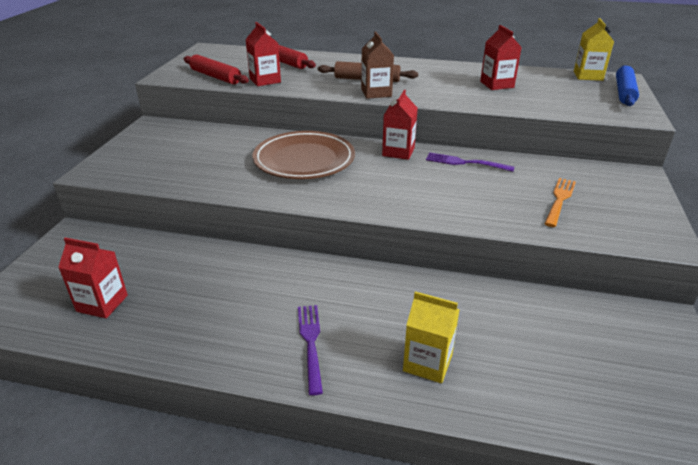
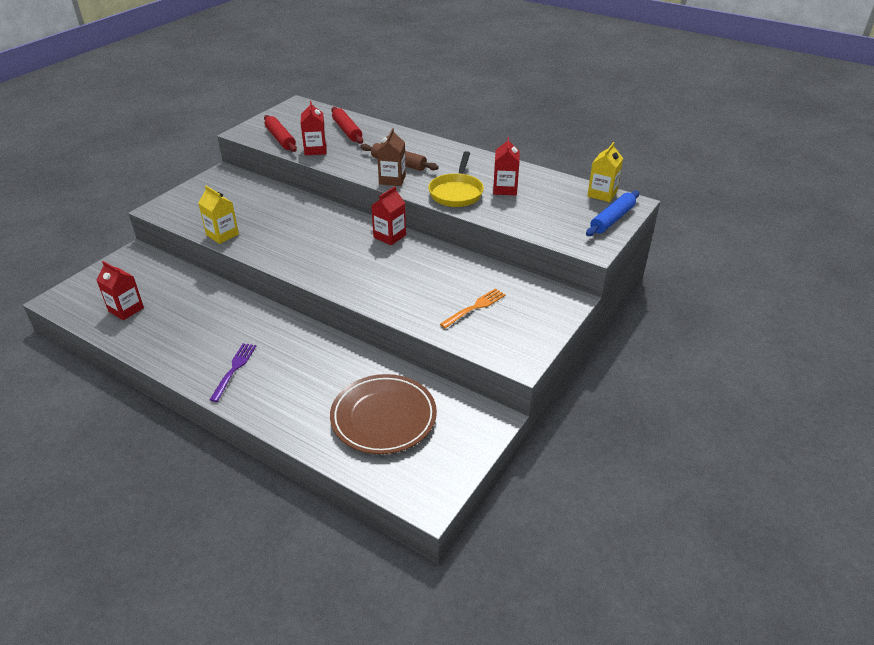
camera: 20 degrees right, 5 degrees up
(304, 160) = (311, 229): brown plate -> brown plate (383, 417)
(427, 363) = (297, 402): yellow carton -> yellow carton (222, 235)
(454, 94) = (456, 192): none -> yellow pan
(465, 163) = (434, 258): purple fork -> none

